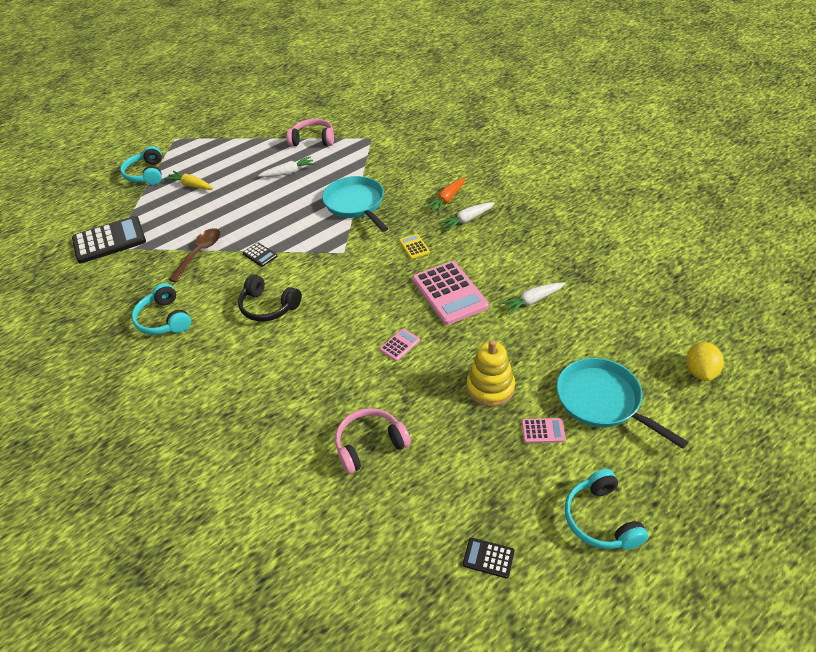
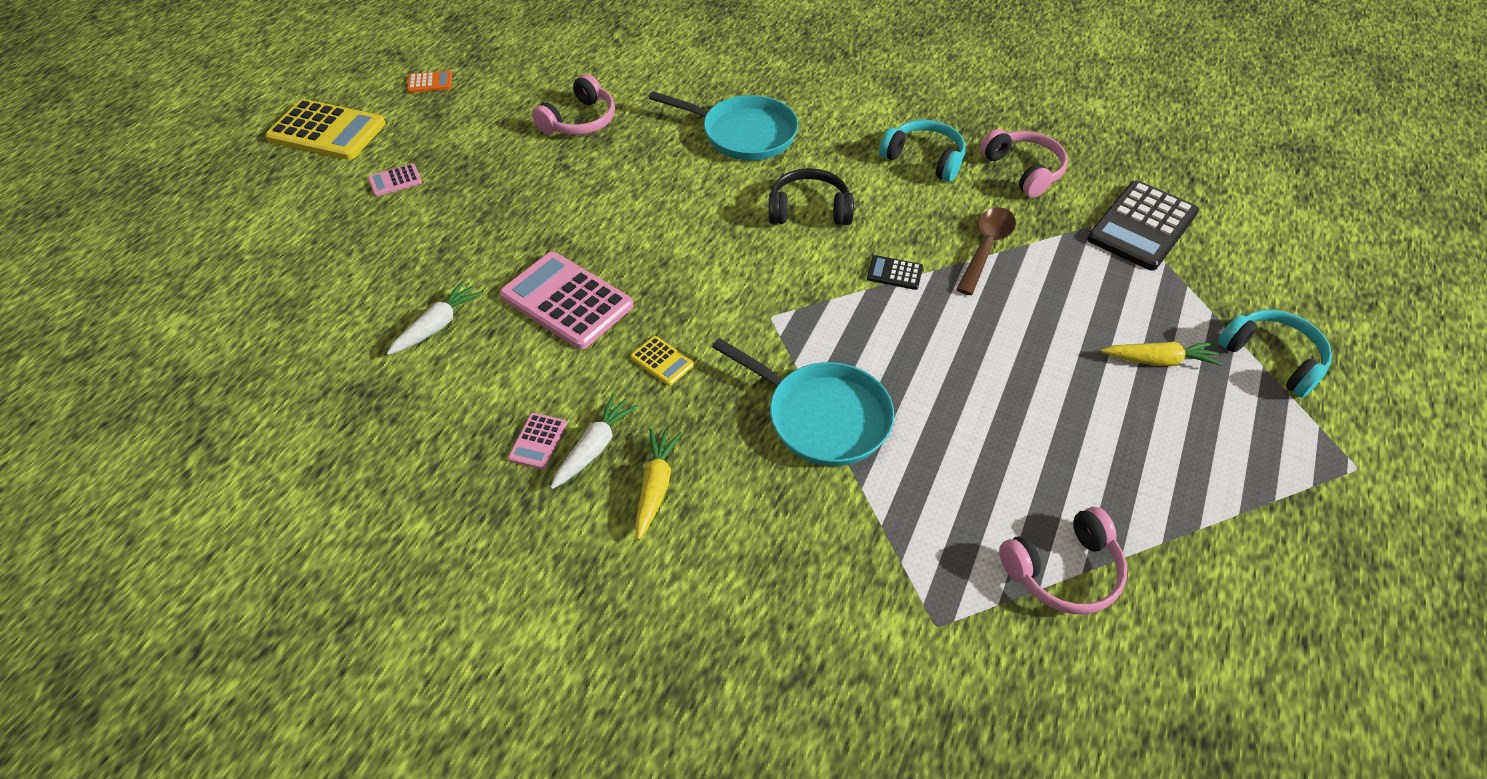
camera: 150 degrees right, 5 degrees up
(120, 292) = (1023, 170): none -> pink headphones
(199, 253) = (986, 248): brown spoon -> brown spoon turned 150 degrees counterclockwise
(288, 172) = (1018, 452): white carrot -> none
(399, 345) = (602, 216): pink calculator -> pink calculator (538, 441)
(447, 199) = (655, 486): orange carrot -> yellow carrot
(488, 558) = (430, 82): black calculator -> orange calculator
(490, 387) = (467, 203): yellow stacking toy -> none
(601, 519) = (327, 131): turquoise headphones -> yellow calculator
(602, 401) = (326, 227): turquoise pan -> turquoise pan (743, 134)
(700, 371) = (192, 296): yellow lemon -> none

